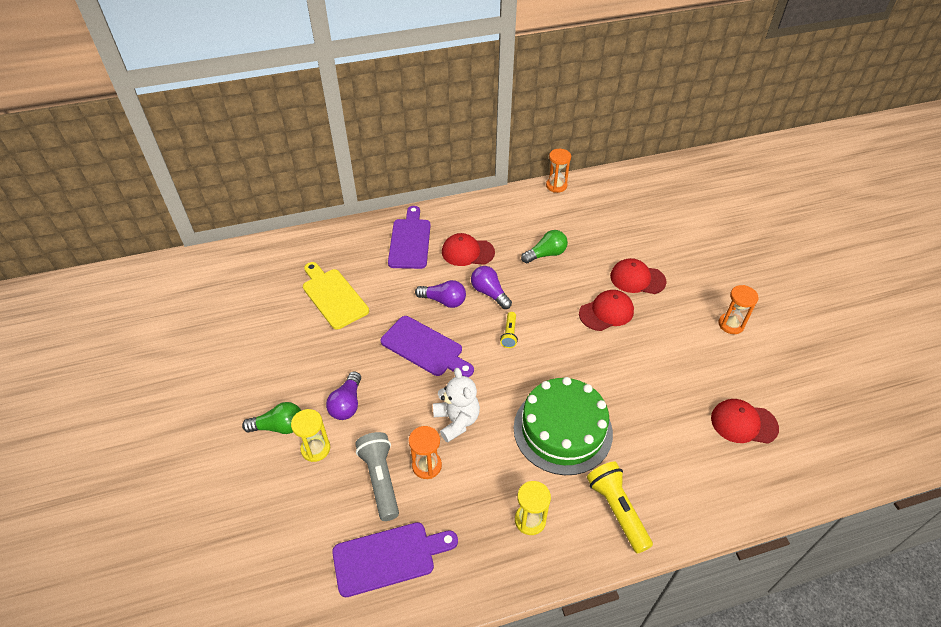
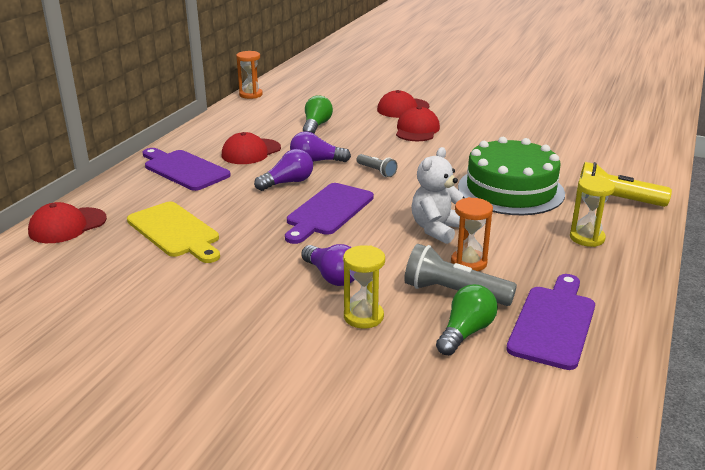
camera: 50 degrees left, 20 degrees down
(279, 426) = (299, 329): green light bulb -> green light bulb (465, 332)
(333, 296) = (175, 232): yellow cutting board -> yellow cutting board turned 135 degrees counterclockwise
(425, 348) = (328, 211): purple cutting board -> purple cutting board turned 135 degrees clockwise
(456, 421) = (437, 229): white teddy bear -> white teddy bear turned 75 degrees counterclockwise
(509, 334) = (377, 171): yellow flashlight -> grey flashlight
(731, 324) = (496, 100): orange hourglass -> none
(743, 423) = (588, 131): red cap -> red cap (67, 226)

